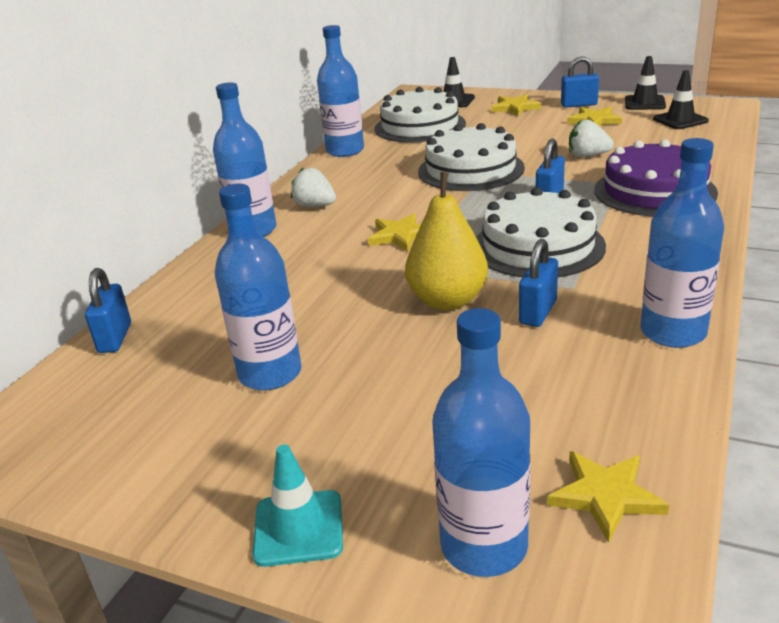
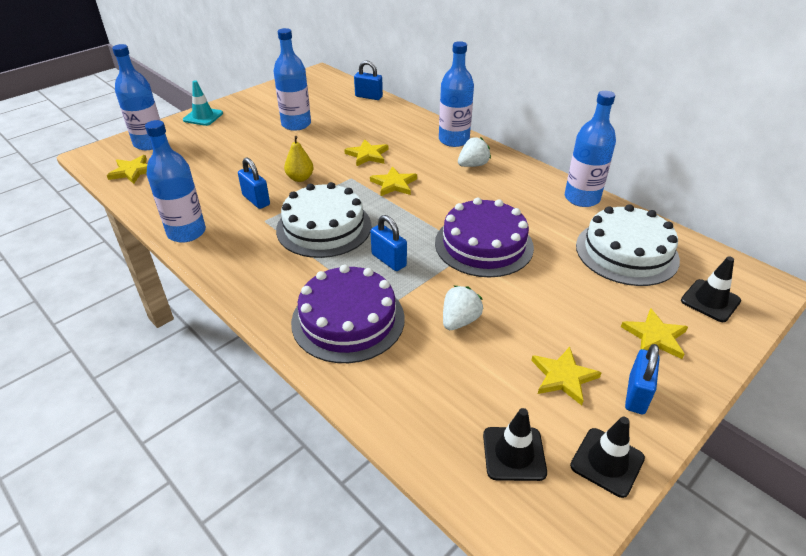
camera: 110 degrees right, 10 degrees up
(338, 273) = (367, 155): none -> yellow star
(448, 301) = (300, 178): yellow pear -> yellow pear, size x0.60
(471, 169) = (483, 244): white cake -> purple cake

